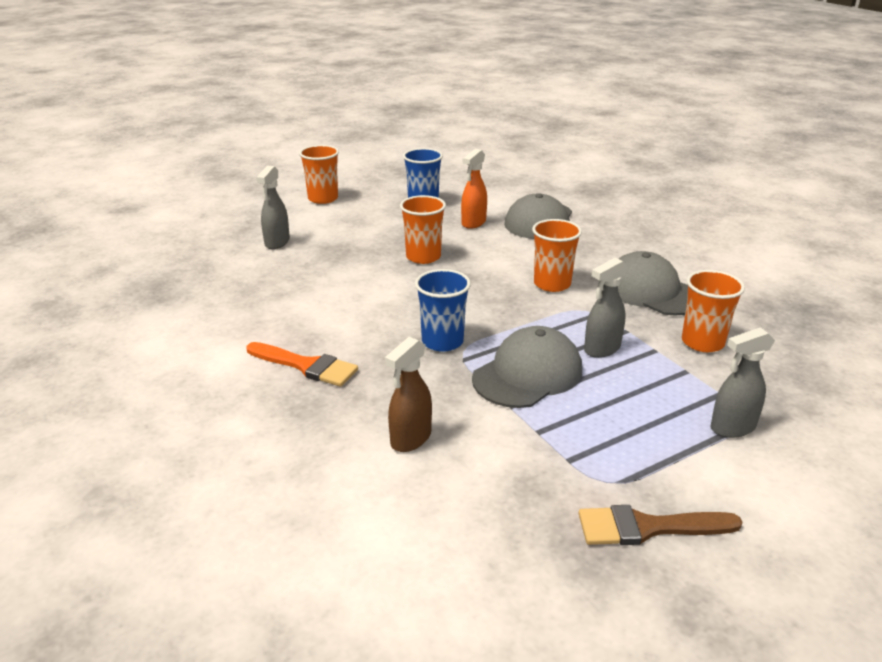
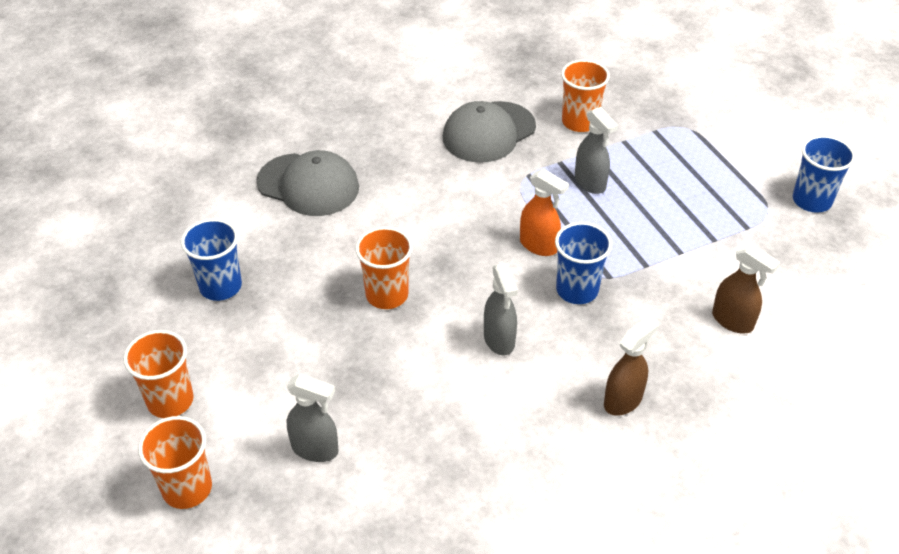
camera: 85 degrees left, 15 degrees up
(306, 366) = (623, 400): orange brush -> brown spray bottle
(473, 223) = (300, 242): orange spray bottle -> orange spray bottle (539, 245)
(527, 374) = (632, 236): grey cap -> none
(552, 284) = (466, 197): orange cup -> orange cup (187, 488)
(648, 527) = (811, 200): brown brush -> blue cup
(732, 427) = (697, 135): grey spray bottle -> grey spray bottle (499, 340)

